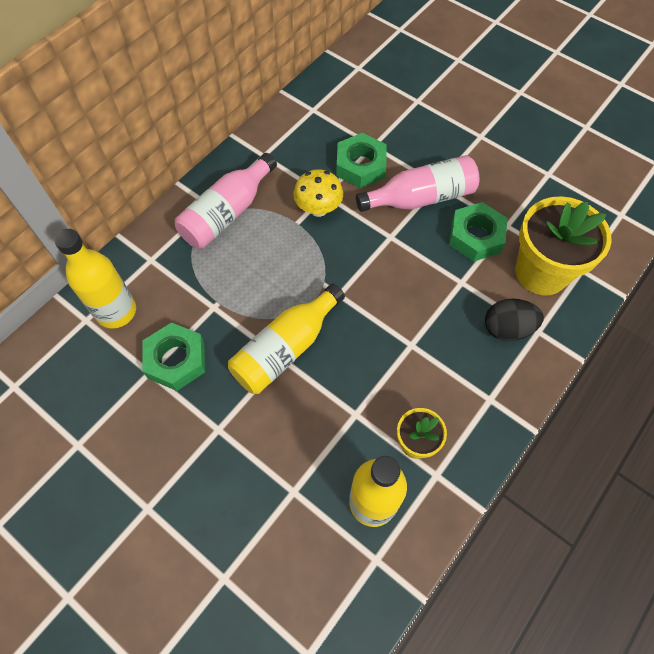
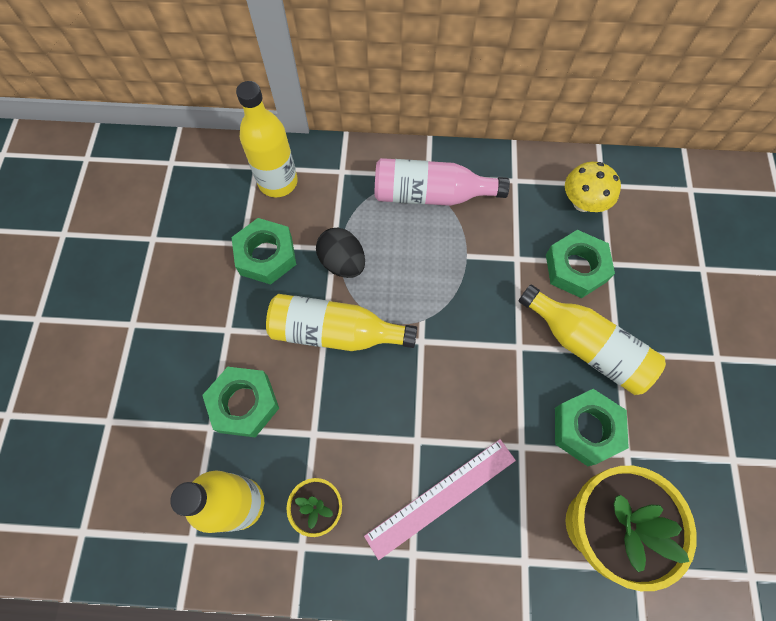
camera: 55 degrees right, 5 degrees up
(293, 453) = (244, 404): none -> green nut
(318, 209) = (496, 263): yellow mushroom -> yellow mushroom (582, 203)
(420, 198) = (587, 346): pink bottle -> yellow bottle
(462, 355) = (441, 497): none -> pink ruler
(507, 328) = (503, 526): black egg -> black egg (342, 262)

